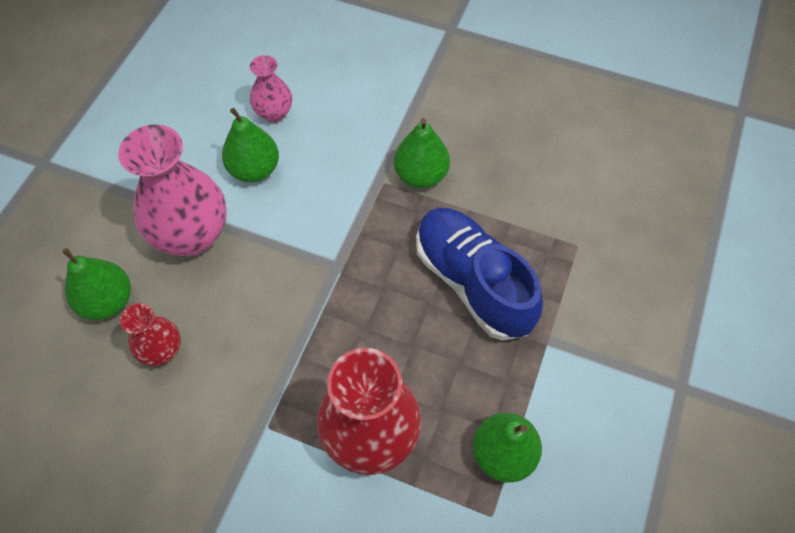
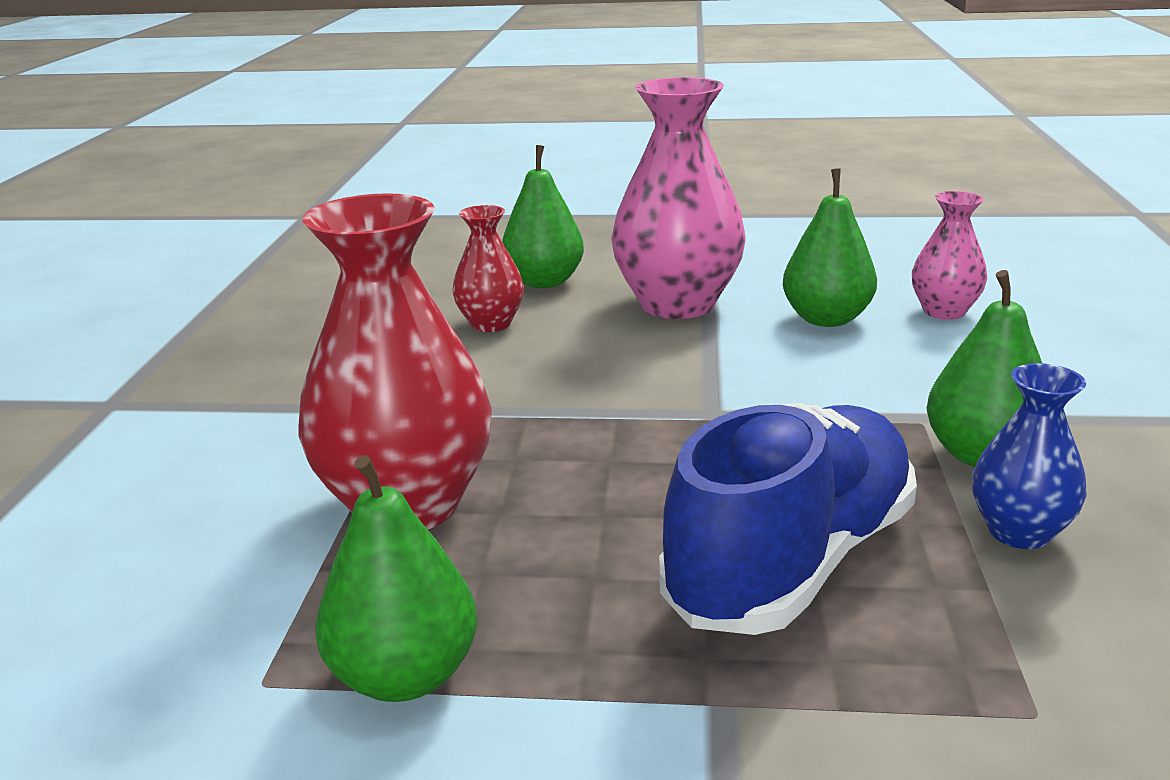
camera: 75 degrees right, 35 degrees down
(480, 194) = (1019, 532): none -> blue vase

